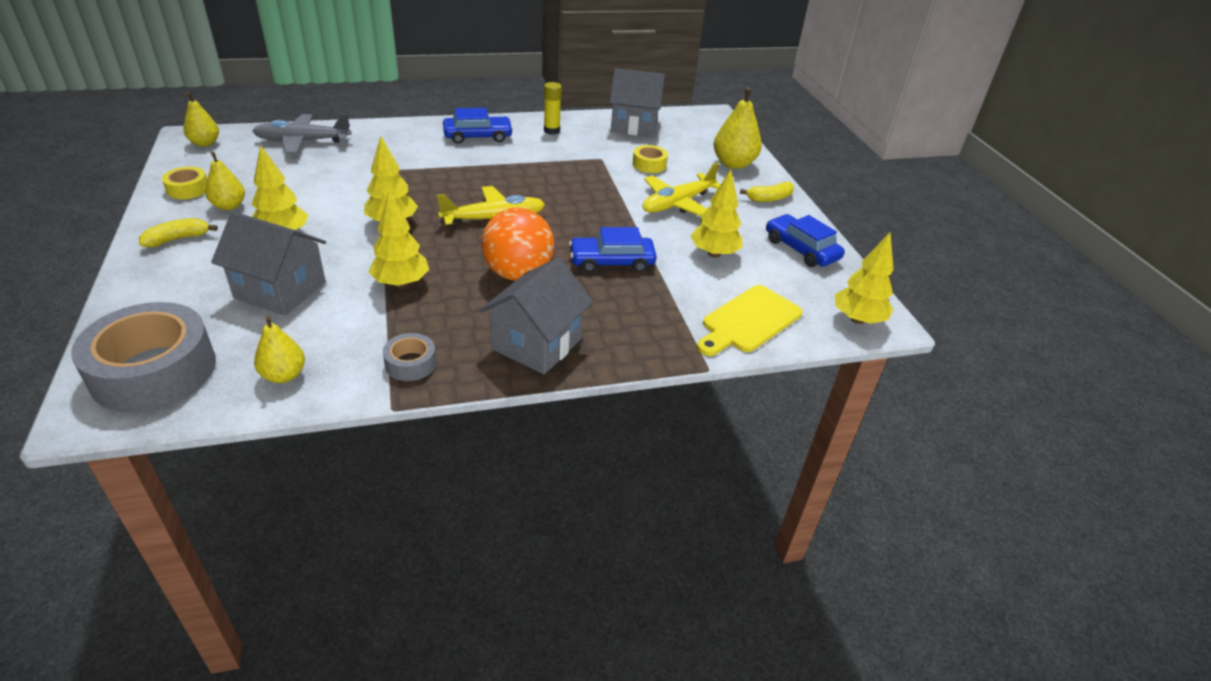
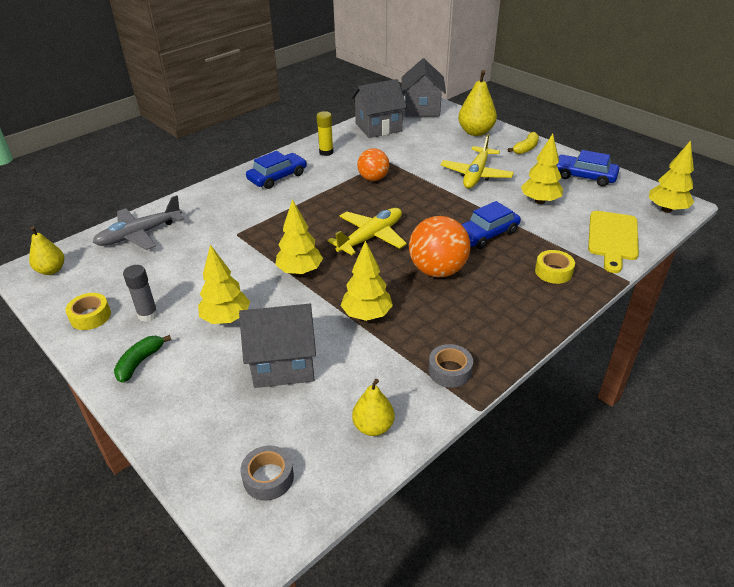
camera: 25 degrees left, 0 degrees up
(154, 371) = (268, 478): grey tape -> grey tape, size x0.46
(178, 239) = (140, 362): yellow banana -> green banana
(229, 206) = (148, 315): yellow pear -> grey glue stick
(536, 344) = (511, 315): grey house -> grey house (422, 109)
(566, 169) = (373, 178): none -> orange ball
(649, 164) = (424, 153): yellow tape -> yellow tape (553, 272)

